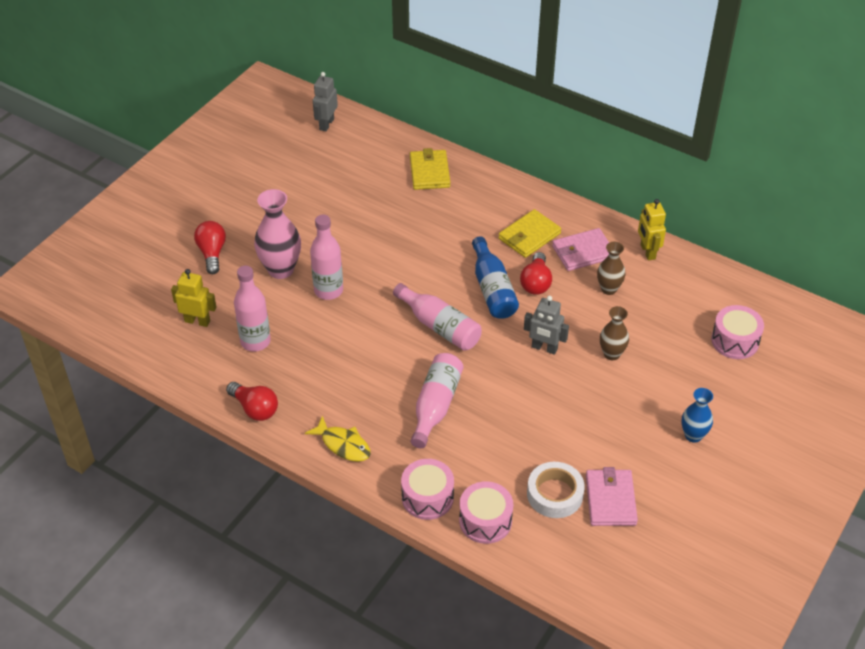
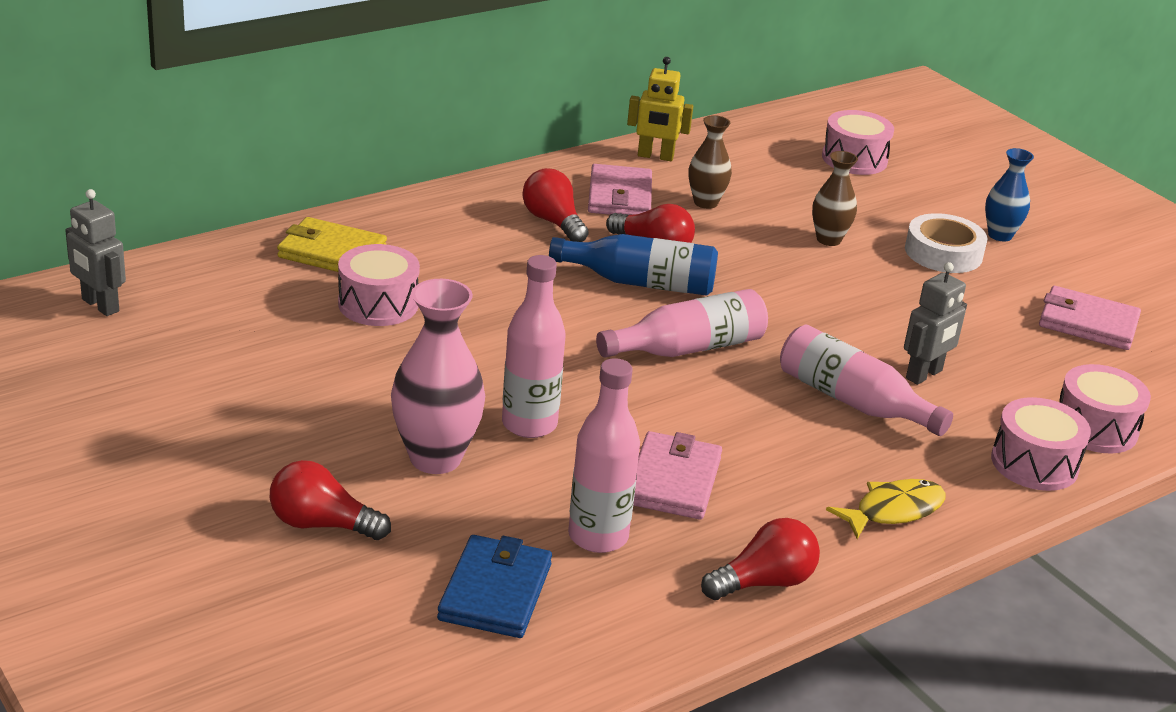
camera: 70 degrees left, 15 degrees down
(197, 321) = (495, 592): yellow robot -> blue wallet
(315, 354) = (673, 481): none -> pink wallet
(394, 205) = (378, 304): none -> pink drum
(529, 236) = (553, 222): yellow wallet -> red light bulb
(544, 348) = (787, 282): grey robot -> grey robot (924, 375)
(555, 494) = (1064, 359): white tape -> white tape (943, 253)

